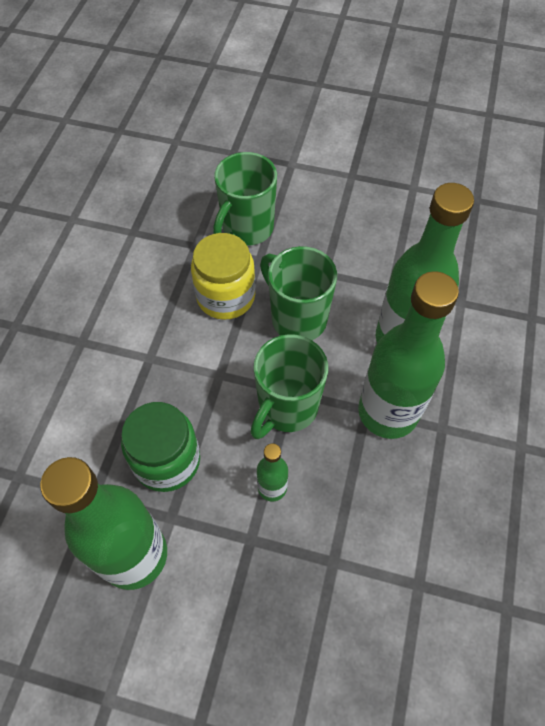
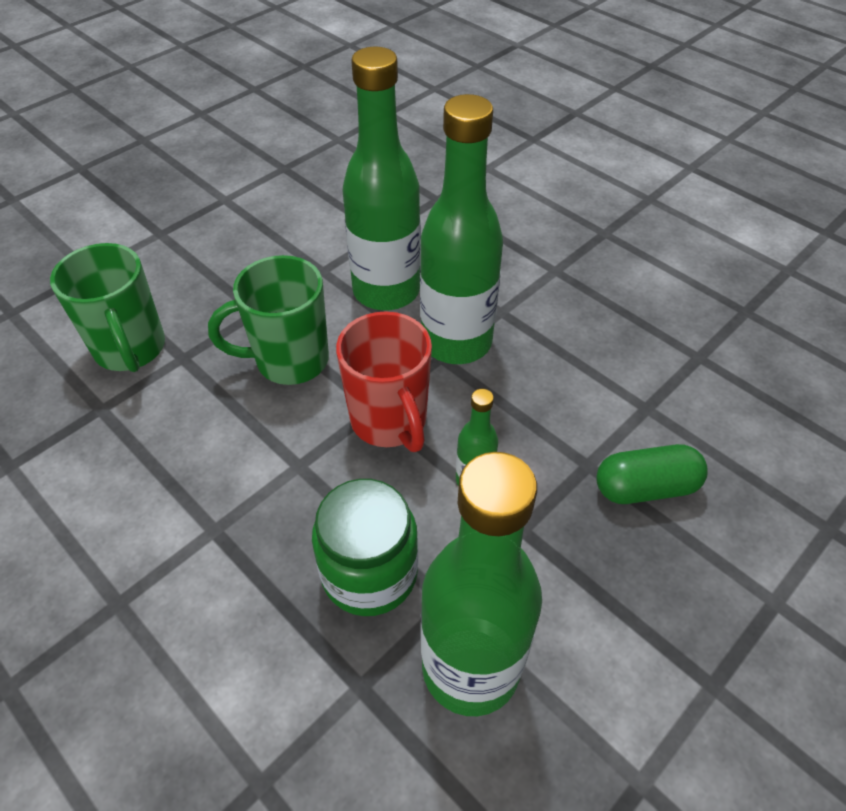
camera: 60 degrees left, 10 degrees down
(226, 296) = (201, 411): yellow jar -> none
(287, 408) = (389, 421): green mug -> red mug
(338, 614) = (645, 487): none -> green capsule

